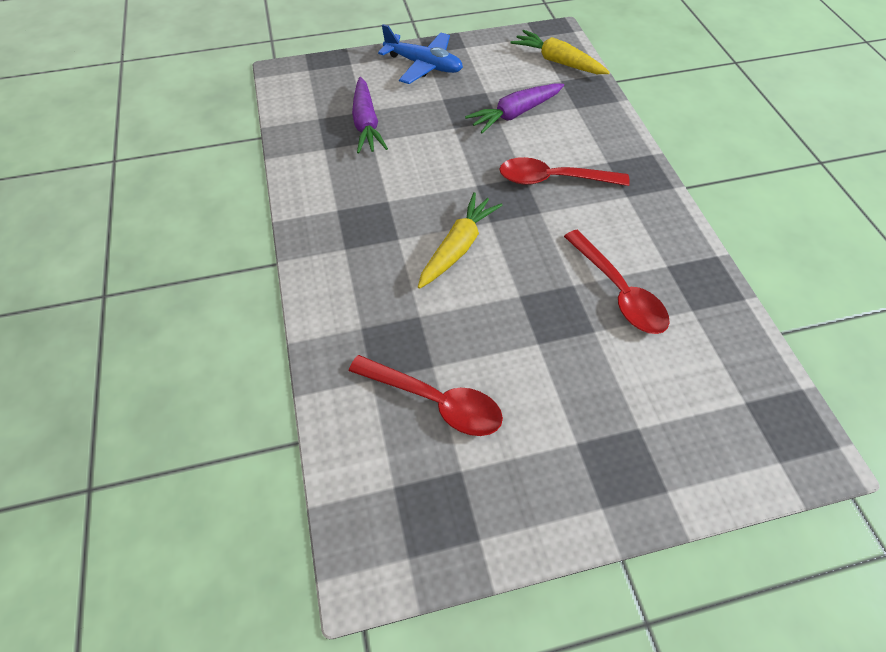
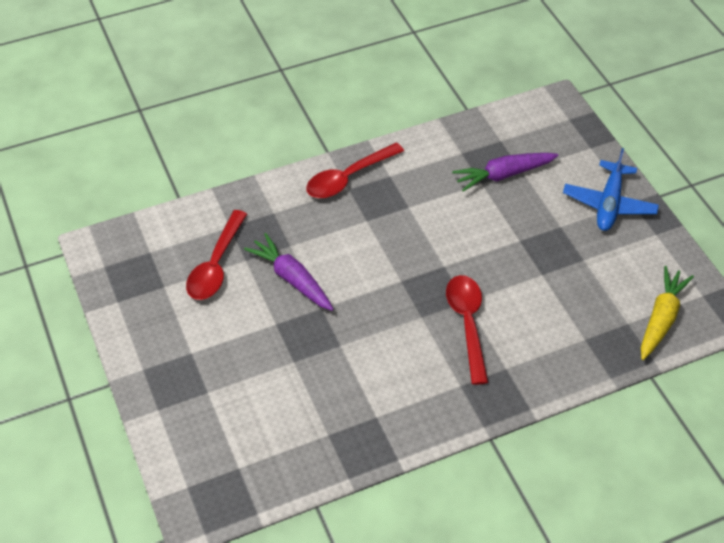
camera: 80 degrees right, 5 degrees down
(458, 247) = (366, 261): yellow carrot -> none
(515, 114) = (556, 286): purple carrot -> purple carrot (291, 279)
(618, 291) = (338, 378): red spoon -> red spoon (348, 178)

